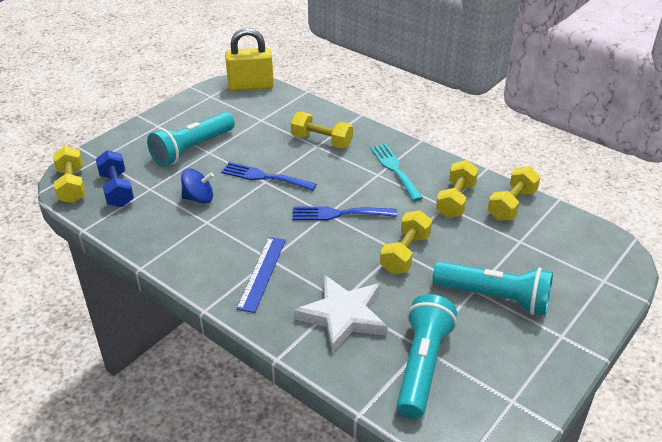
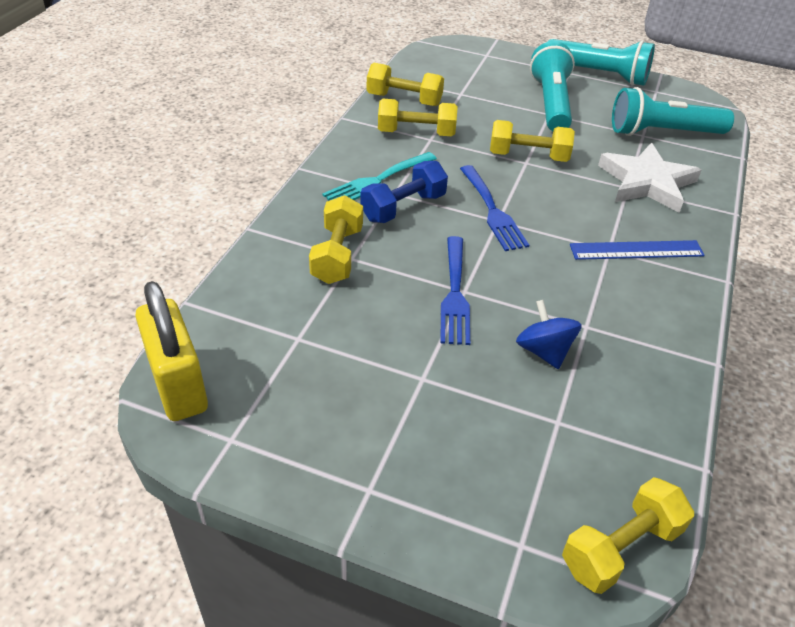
camera: 110 degrees left, 5 degrees up
(117, 190) = (588, 468): blue dumbbell -> blue dumbbell (403, 207)
(192, 149) = (423, 403): turquoise flashlight -> turquoise flashlight (598, 74)

